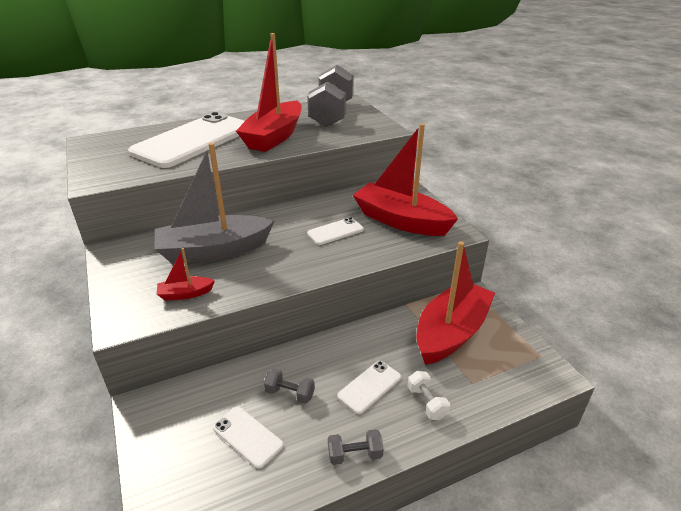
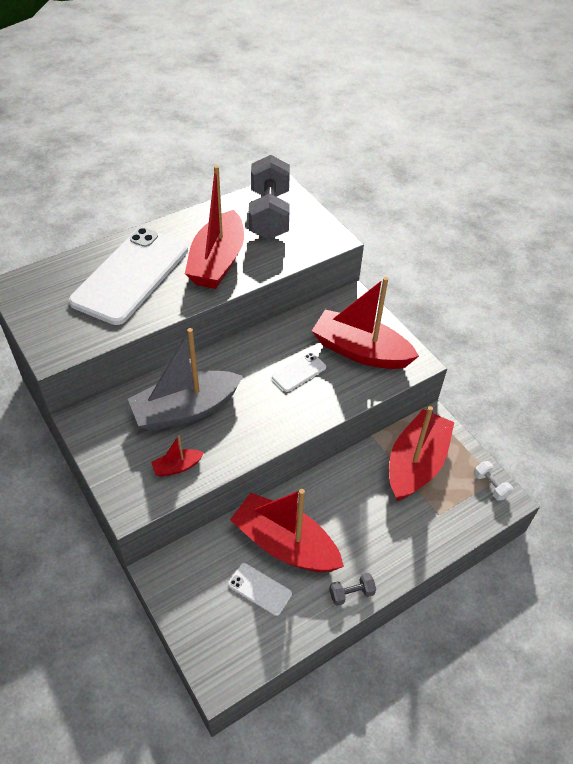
camera: 10 degrees left, 15 degrees up
(290, 393) = (285, 544): grey dumbbell -> red boat
(369, 387) = (352, 529): white phone -> none
(426, 402) = (403, 538): white dumbbell -> white dumbbell (490, 485)

